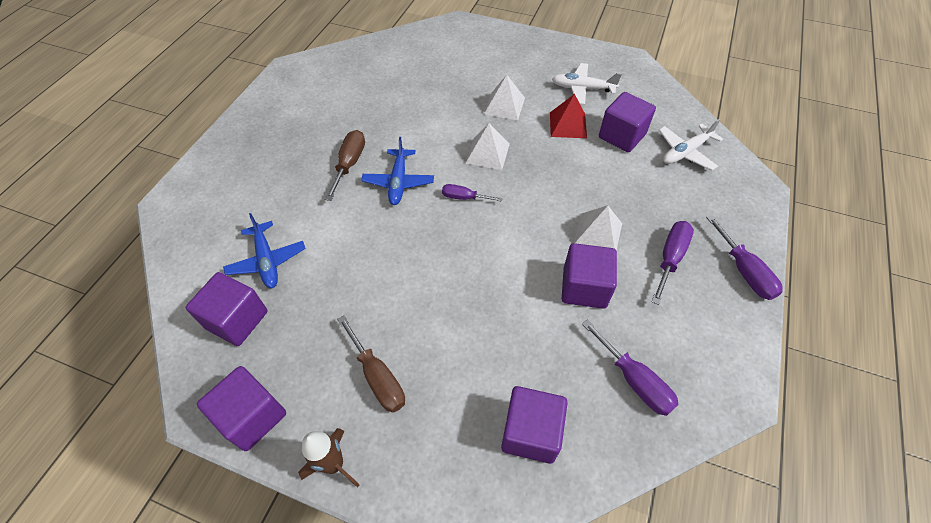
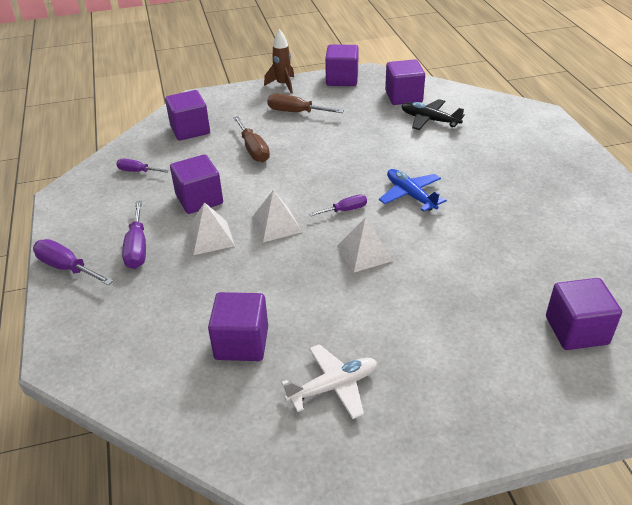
camera: 145 degrees right, 15 degrees down
(267, 261) = (429, 120): blue plane -> black plane
(349, 164) = (466, 188): brown screwdriver -> brown screwdriver (253, 150)
(423, 52) = (576, 330): none -> purple cube
(504, 106) = (401, 310): white pyramid -> white pyramid (276, 225)
(568, 125) = (311, 325): red pyramid -> none
(634, 380) = (137, 171): purple screwdriver -> purple screwdriver, size x0.64
(685, 152) = (156, 360): white plane -> none

